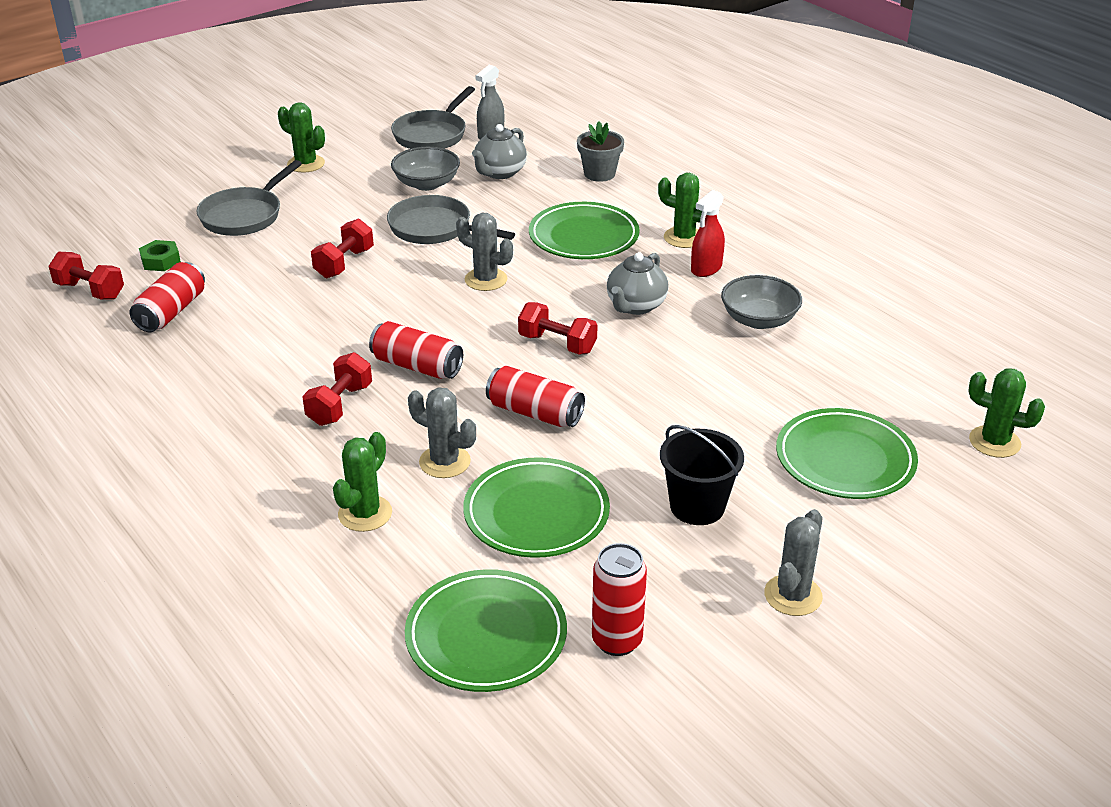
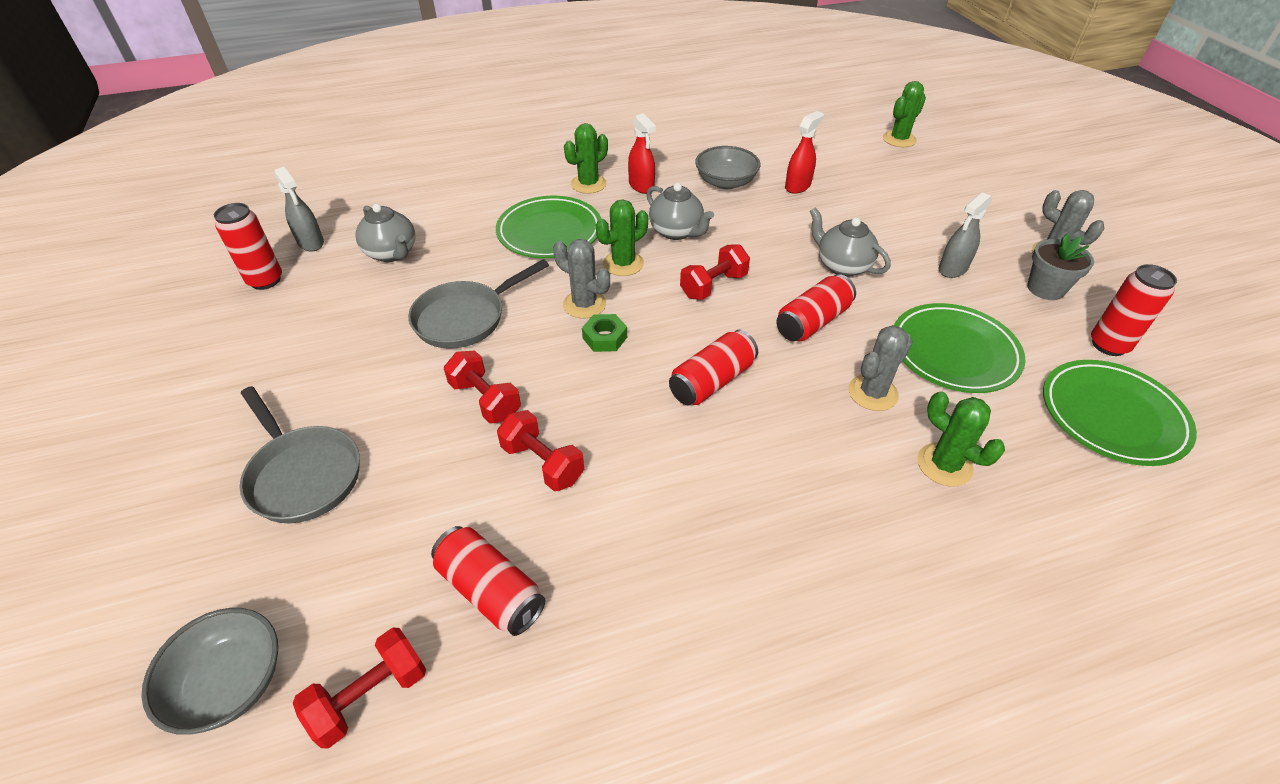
camera: 70 degrees left, 10 degrees up
(160, 261) = (349, 588): green nut -> green nut (604, 338)
(306, 164) = (226, 394): green cactus -> green cactus (623, 264)
(339, 405) = (759, 452): red dumbbell -> red dumbbell (542, 463)
(426, 184) = (368, 305): grey bowl -> grey bowl (230, 683)
(432, 135) = (265, 280): grey pan -> red can
(486, 280) = (584, 304): grey cactus -> grey cactus turned 75 degrees clockwise
(599, 174) = (449, 198): grey flower pot -> grey flower pot (1045, 289)
(647, 422) = (842, 266): none -> grey teapot
(697, 506) = (952, 269): black bucket -> grey spray bottle
(793, 371) = (798, 186): none -> red spray bottle
(845, 459) = (907, 195): green plate -> none

